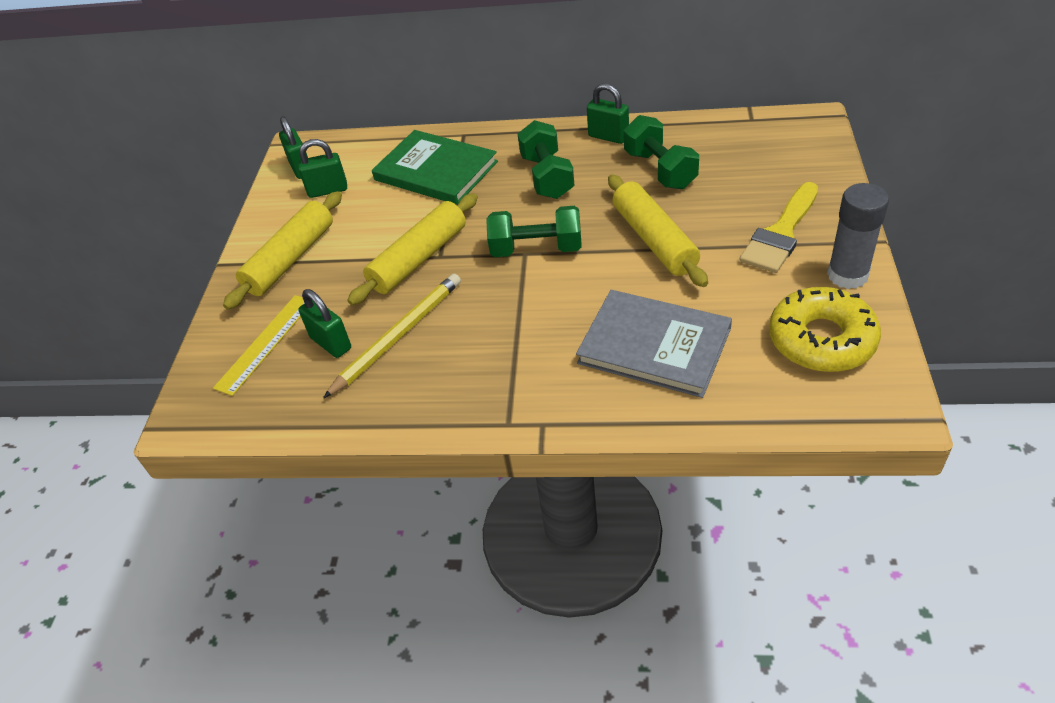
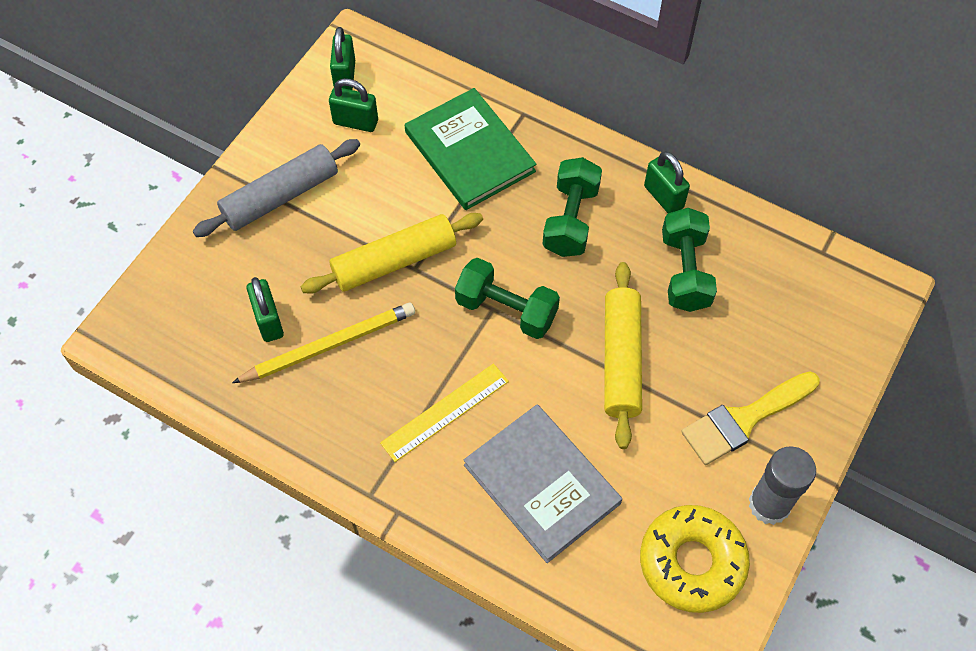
camera: 20 degrees right, 15 degrees up
(265, 343) = (213, 289): yellow ruler -> yellow ruler (445, 412)
(291, 259) = (281, 196): yellow rolling pin -> grey rolling pin

